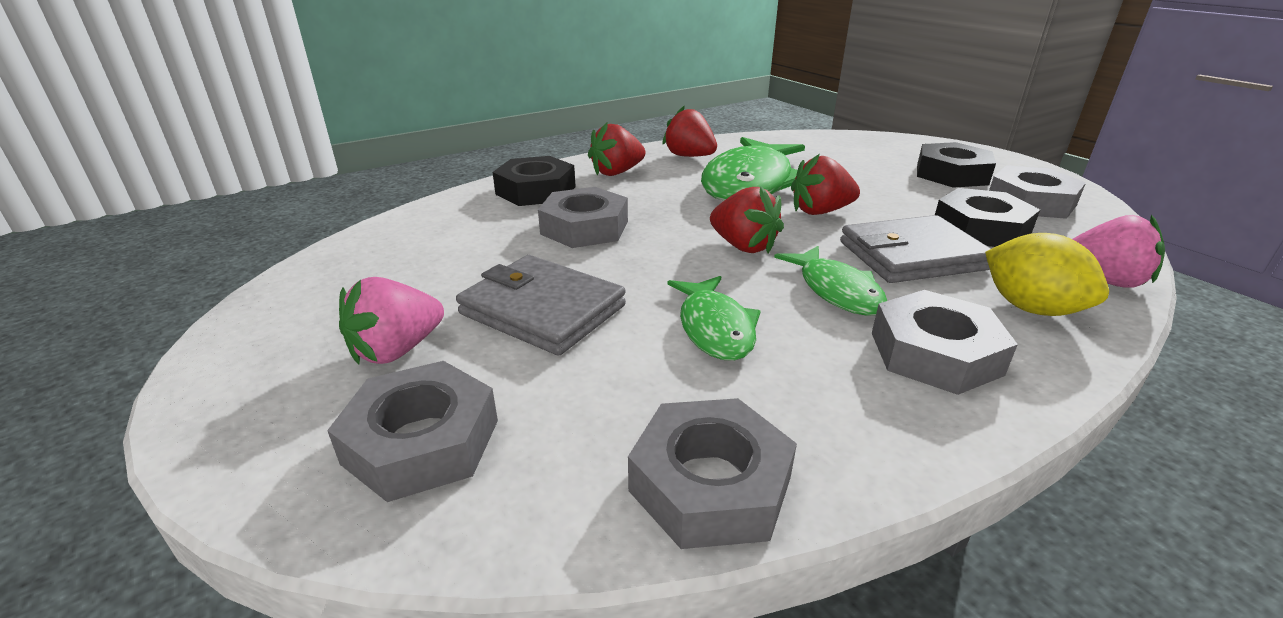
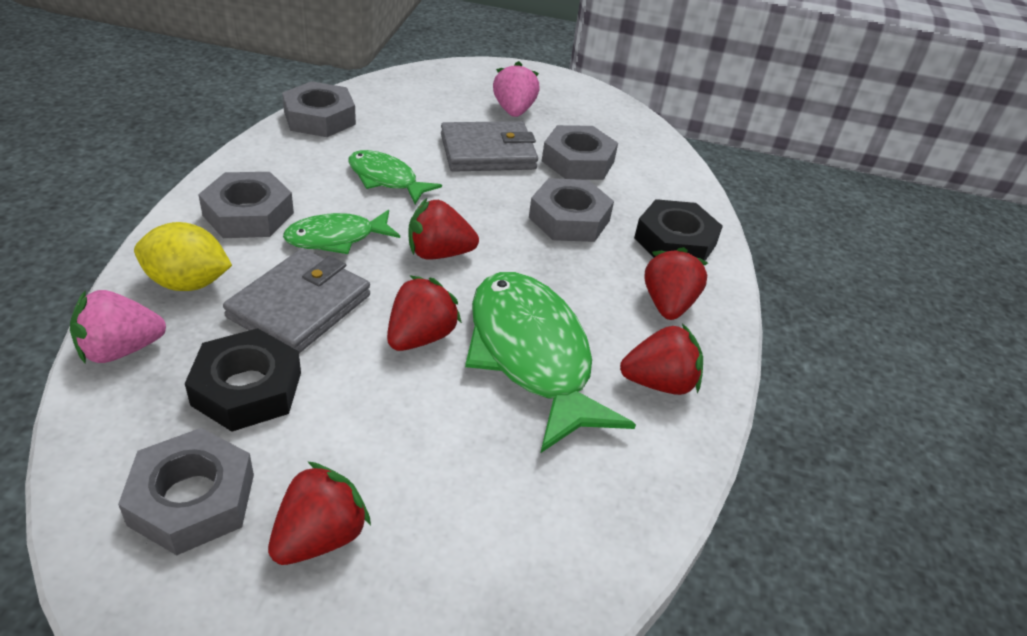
camera: 130 degrees right, 10 degrees up
(422, 441) = (441, 92): grey nut -> grey nut (578, 161)
(836, 291) = (336, 238): green fish -> green fish turned 45 degrees counterclockwise
(951, 174) = (320, 537): black nut -> red strawberry

